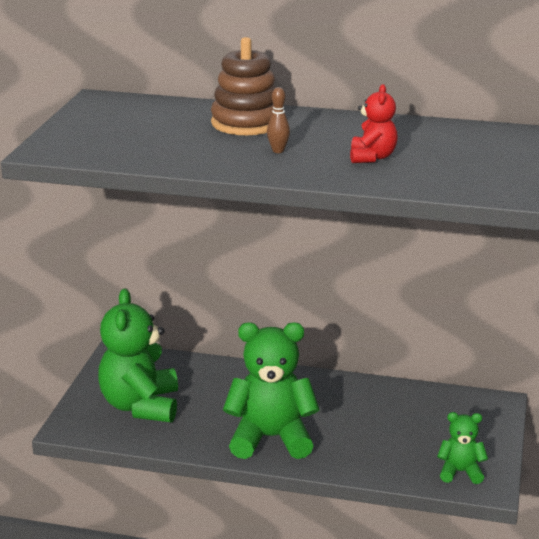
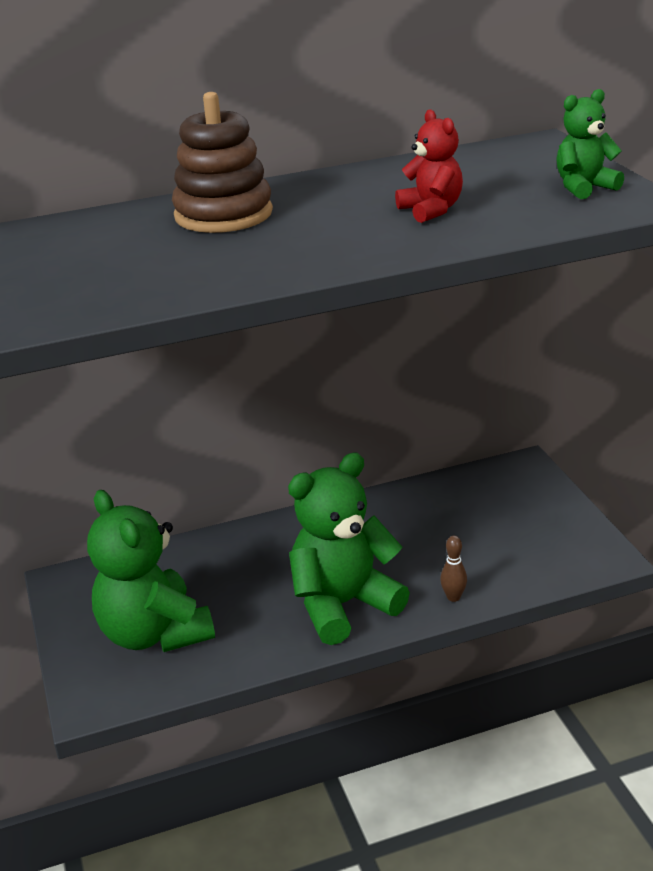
camera: 30 degrees left, 5 degrees up
(278, 151) = (313, 234): brown bowling pin -> brown bowling pin (453, 597)
(460, 472) = (567, 554): green teddy bear -> green teddy bear (584, 187)

